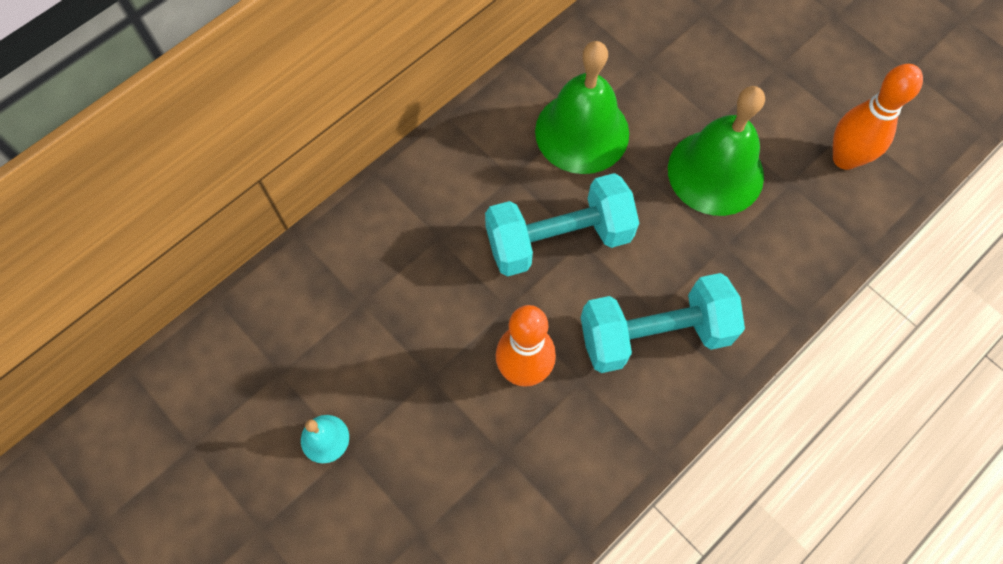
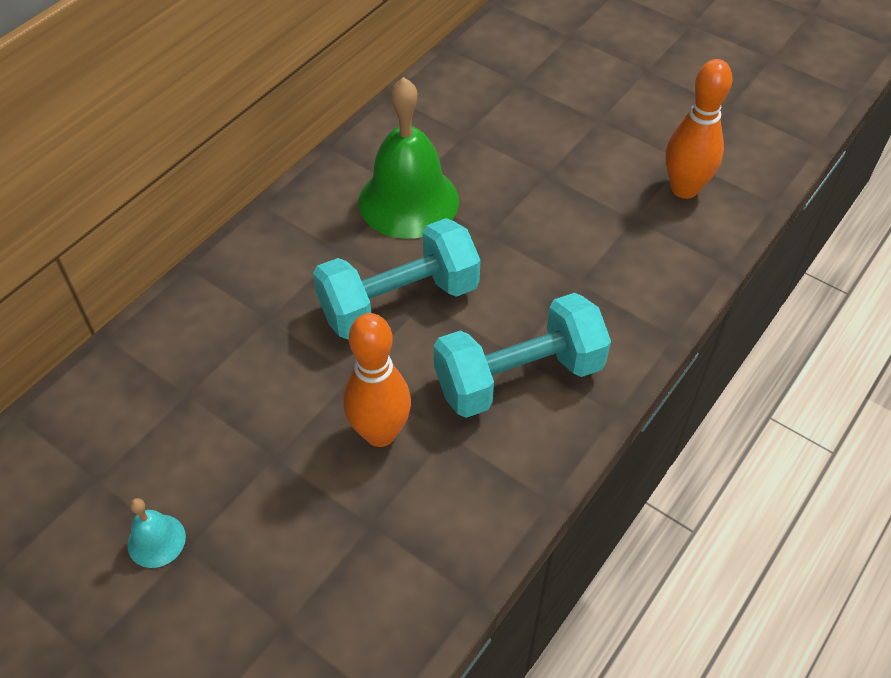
camera: 10 degrees left, 15 degrees down
(715, 172) = (555, 218): green bell -> none

